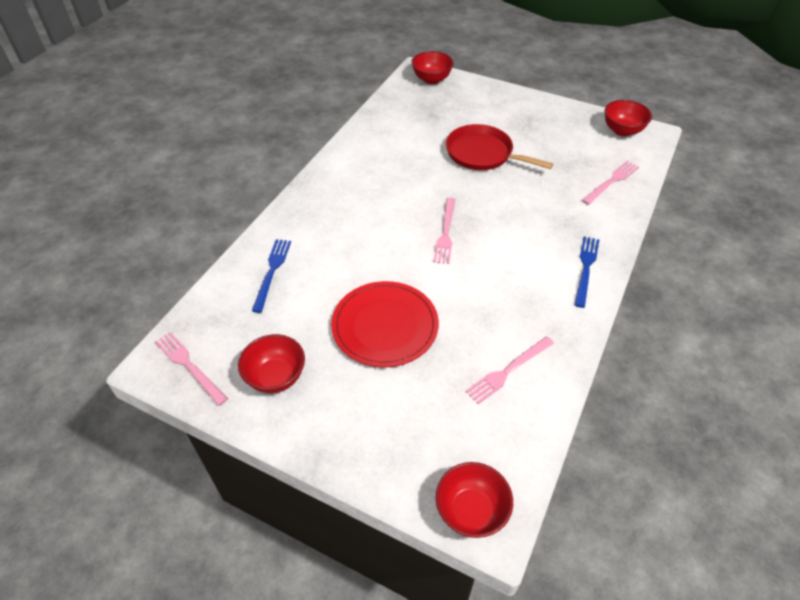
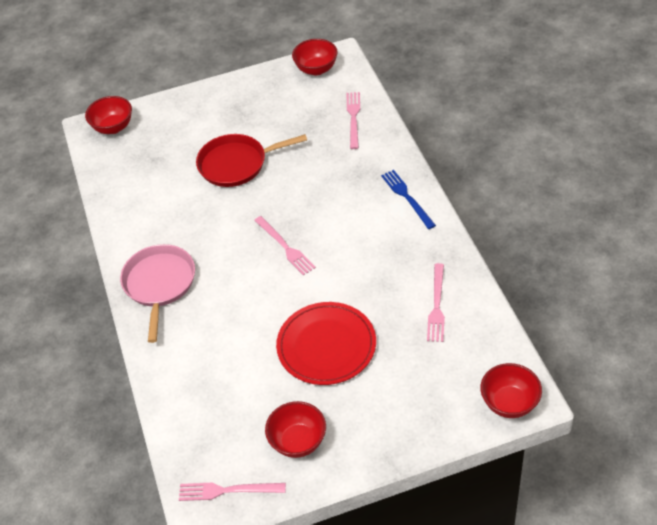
camera: 40 degrees left, 0 degrees up
(272, 272) = (196, 380): blue fork -> none
(333, 192) = (159, 284): none -> pink pan

